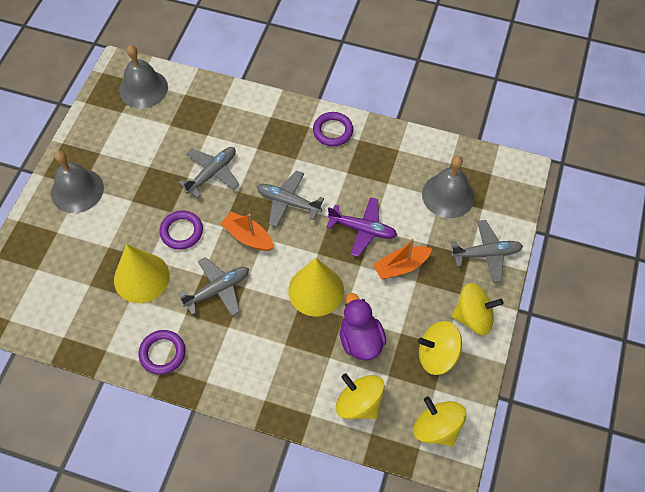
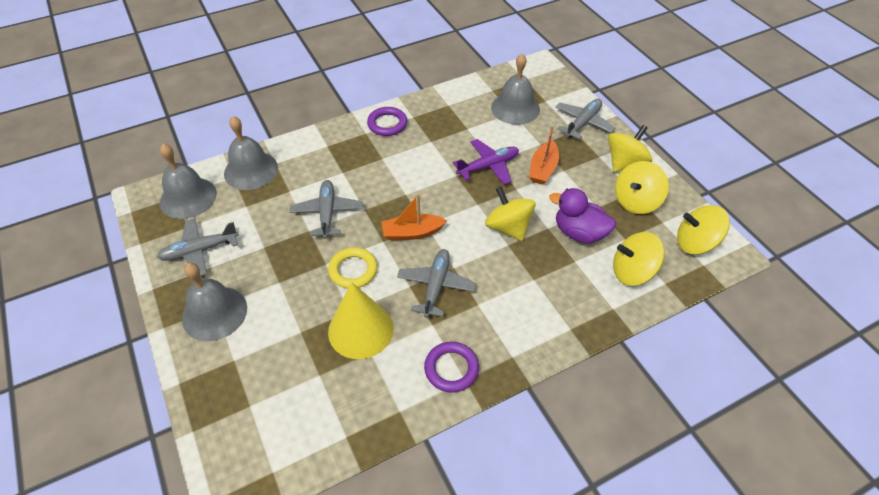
camera: 45 degrees left, 10 degrees down
(181, 231) = (353, 270): purple ring -> yellow ring
(201, 97) = (251, 170): none -> grey bell
(288, 202) = (413, 189): grey plane -> grey plane (199, 251)
(316, 290) = (508, 227): yellow cone -> yellow spinning top

